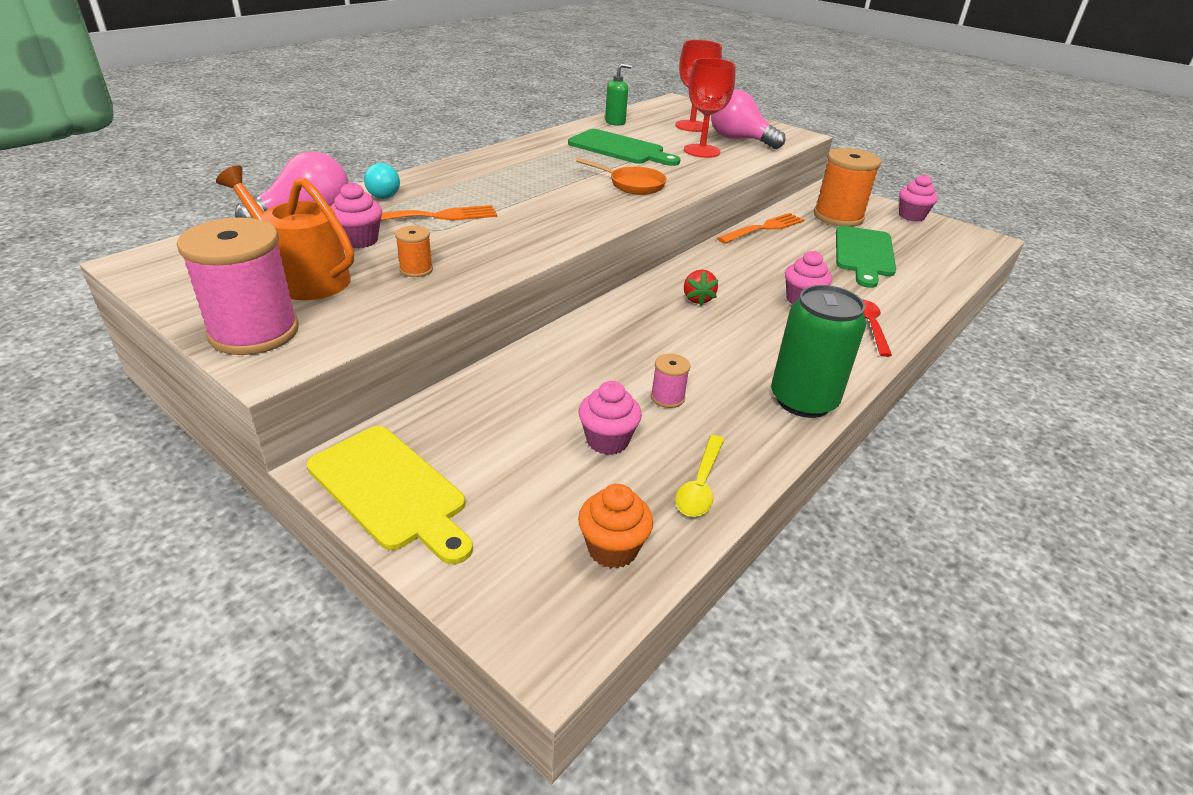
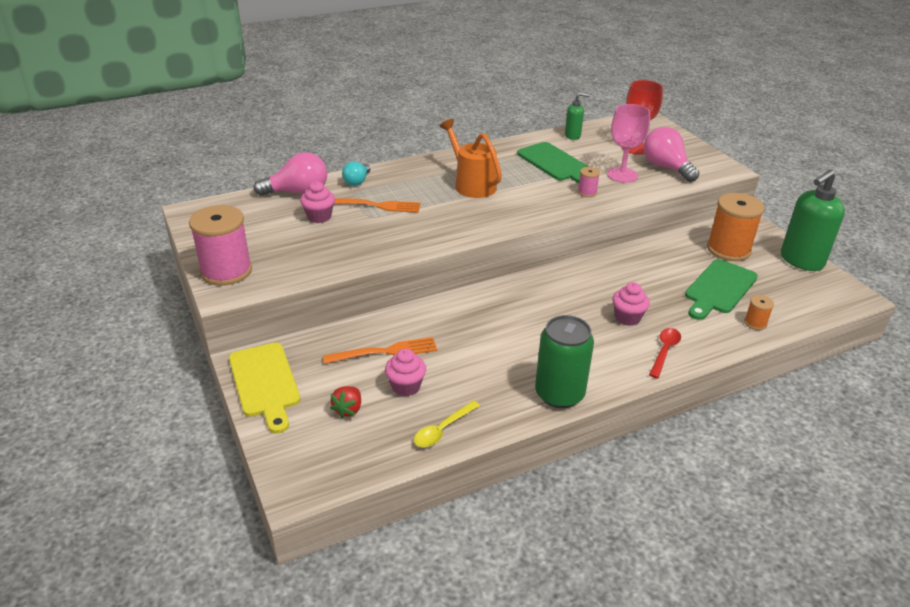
camera: 25 degrees right, 0 degrees up
(303, 277) = (271, 239): orange watering can -> orange watering can (471, 184)
(416, 269) = (339, 245): orange spool -> orange spool (755, 323)
(612, 549) = (363, 451): orange cupcake -> none
(632, 184) = (538, 200): orange pan -> none
(667, 397) = (465, 368): pink spool -> pink spool (587, 192)
(697, 299) = (545, 300): red strawberry -> red strawberry (348, 409)
(702, 151) = (622, 175): red goblet -> pink goblet
(763, 228) = (650, 249): orange fork -> orange fork (385, 352)
(911, 216) = (801, 261): pink cupcake -> green soap dispenser

